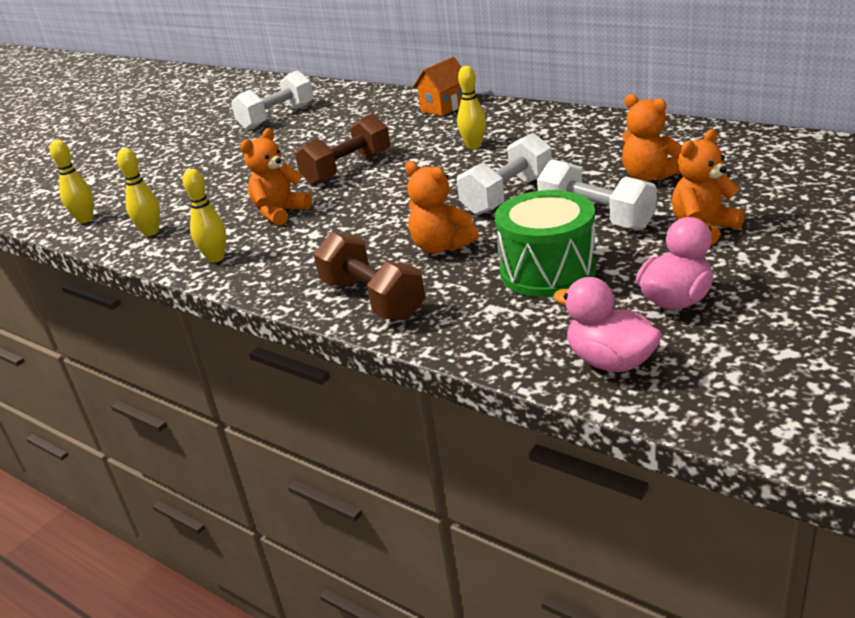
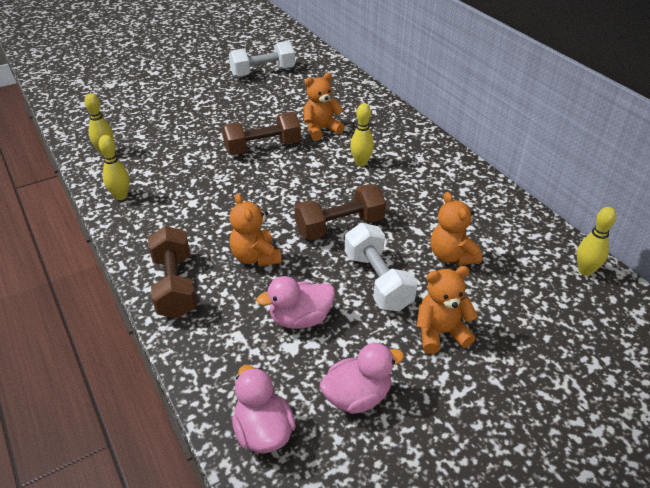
camera: 20 degrees right, 10 degrees up
(85, 219) = (81, 121): yellow bowling pin -> yellow bowling pin (585, 271)
(280, 213) = (189, 171): orange teddy bear -> orange teddy bear (321, 129)
(444, 107) = (376, 111): orange house -> none
(507, 195) = (340, 226): white dumbbell -> brown dumbbell
(547, 271) = (300, 319): green drum -> pink duck

